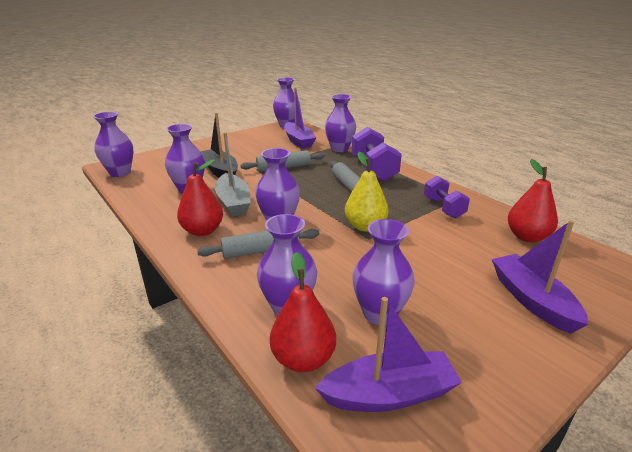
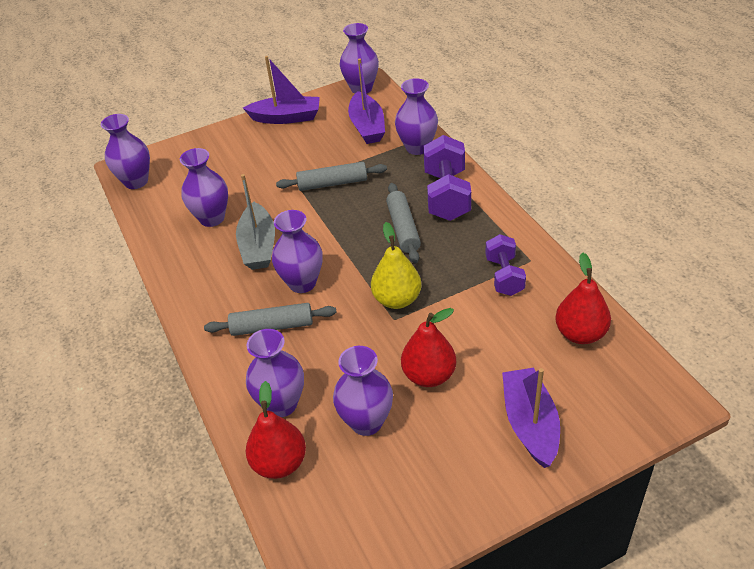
camera: 15 degrees right, 15 degrees up
(203, 231) = (217, 290): red pear -> red pear (429, 375)
(220, 171) = (253, 186): black boat -> none
(389, 394) = (342, 506): purple boat -> purple boat (286, 117)

